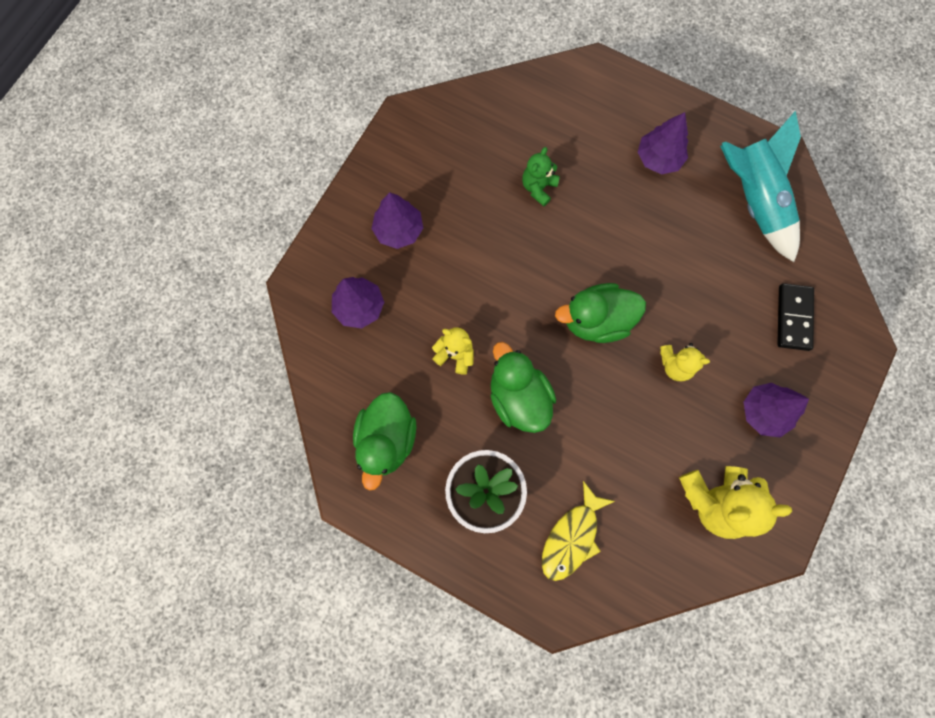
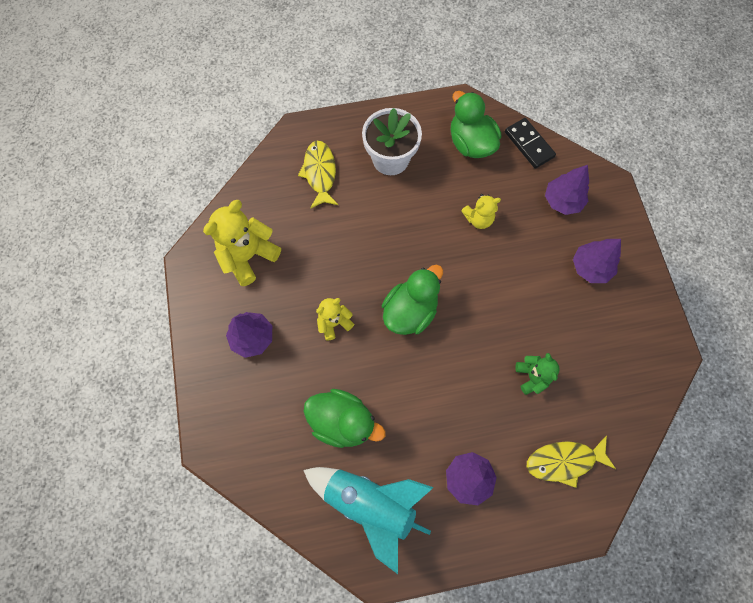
camera: 140 degrees right, 5 degrees down
(518, 397) = (417, 224): green duck -> green duck (343, 421)
(572, 114) = (564, 461): none -> yellow fish
(793, 318) = (274, 425): black domino -> black domino (529, 144)

